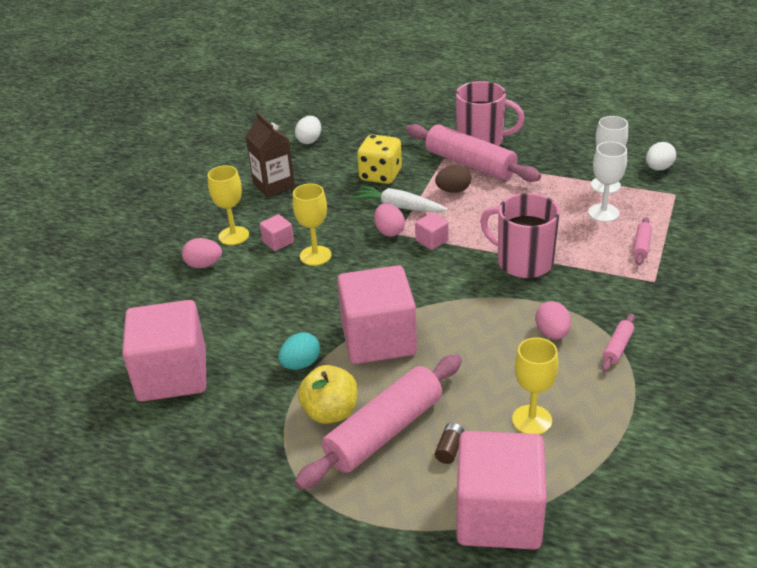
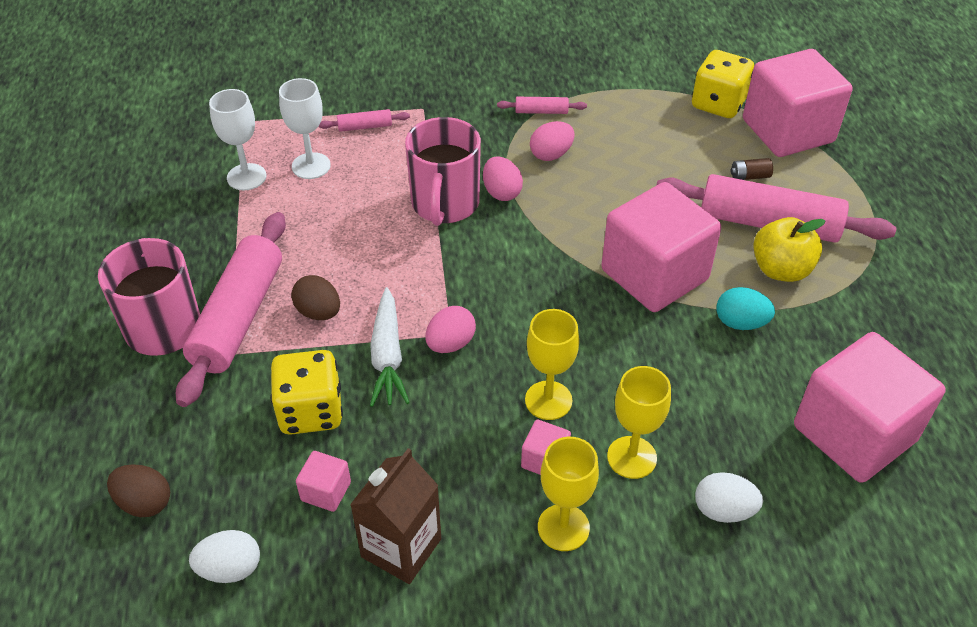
camera: 120 degrees left, 10 degrees up
(204, 265) = (651, 526): pink egg -> pink egg (501, 192)
(366, 124) = (145, 502): none -> brown egg
(432, 241) = (448, 294): pink cube -> pink cube (326, 491)
(532, 420) = (674, 139): yellow goblet -> yellow goblet (631, 457)
(571, 480) = (718, 104): none -> yellow dice
(658, 168) = (188, 143): white egg -> white egg (723, 510)

